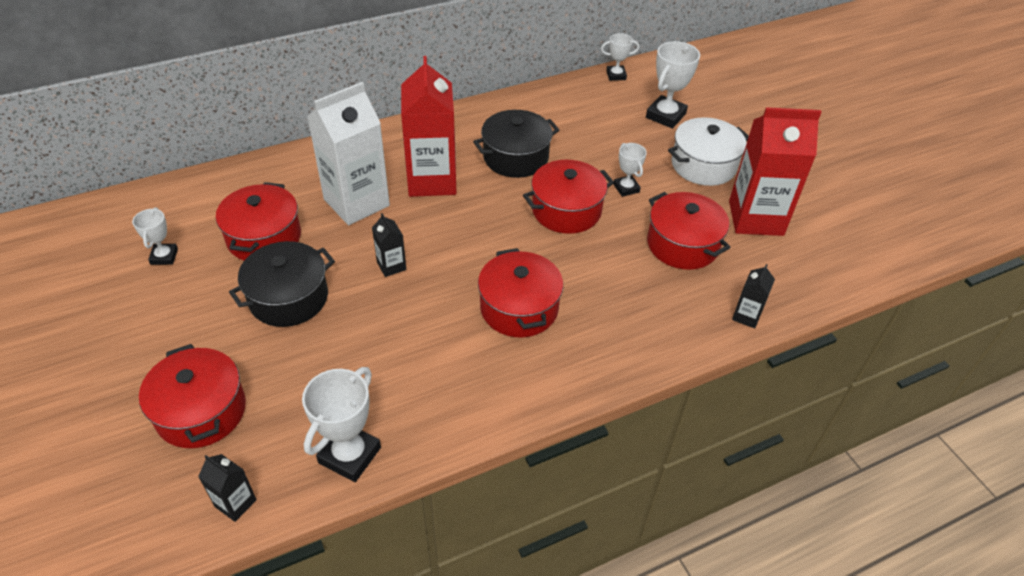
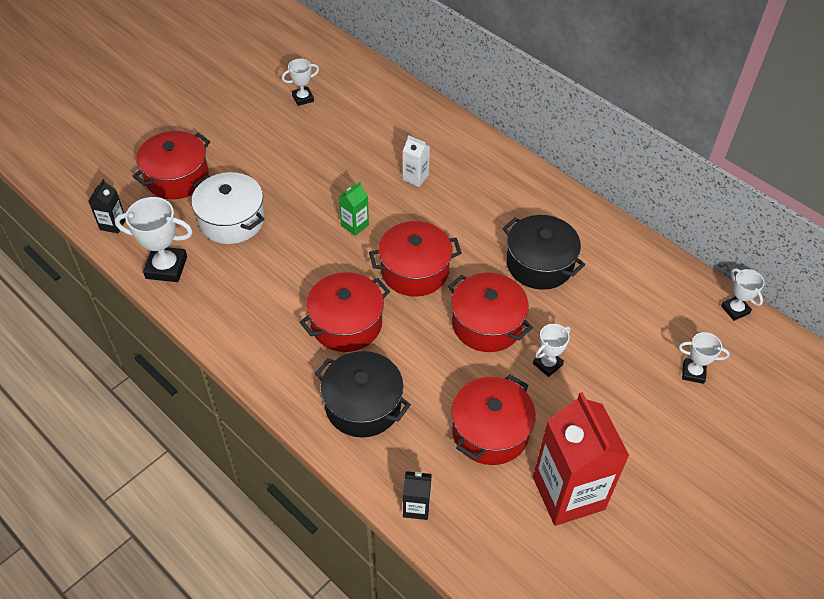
camera: 70 degrees right, 5 degrees up
(264, 237) = (348, 140): red pot -> red pot (414, 270)
(288, 298) = (294, 179): black pot -> black pot (363, 405)
(356, 202) = (415, 177): white carton -> white carton, size x0.44
(391, 266) = (355, 225): black carton -> green carton
(432, 180) = (471, 215): red carton -> none
(665, 116) = (693, 372): white trophy -> white trophy, size x0.59
(703, 165) = (628, 426): white pot -> white pot (231, 220)

